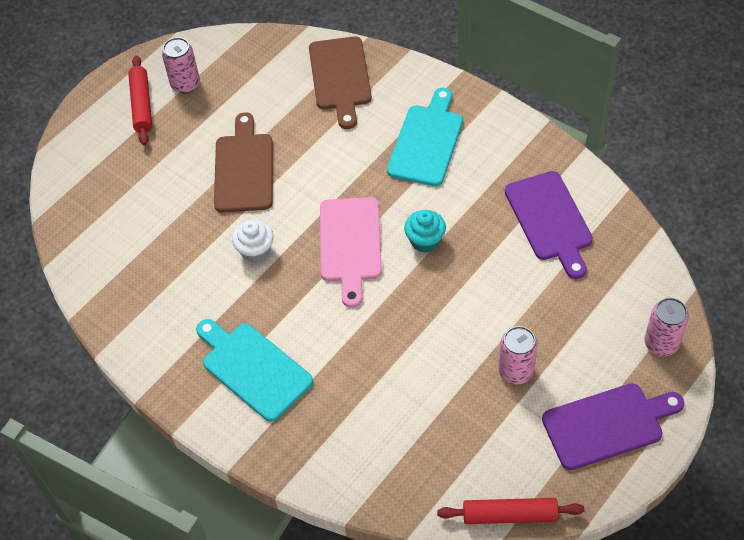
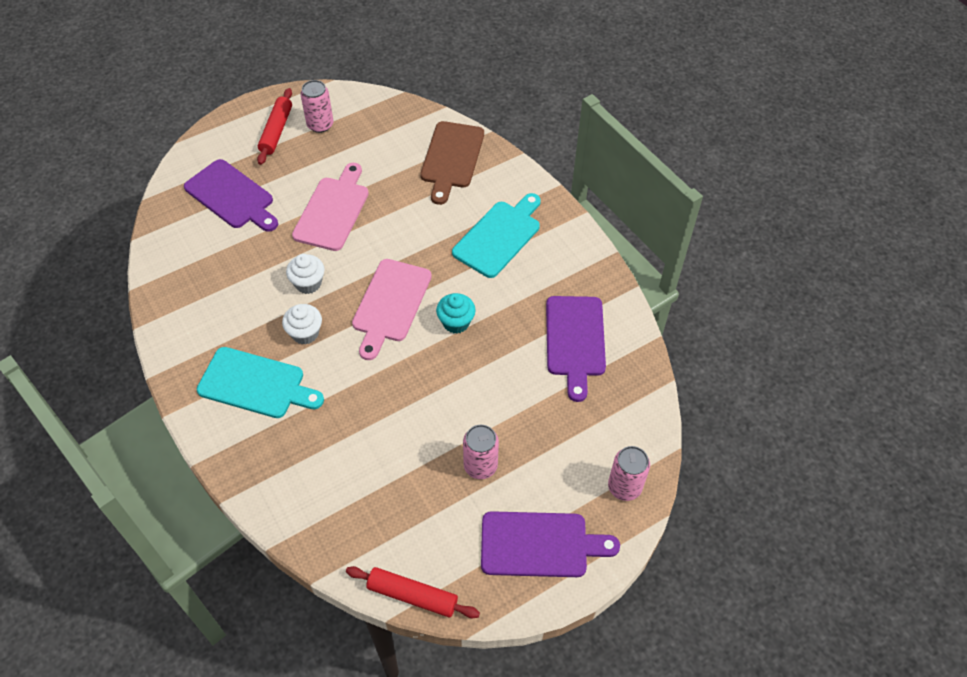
camera: 15 degrees right, 0 degrees up
(129, 188) = (232, 196): none -> purple cutting board
(243, 169) = (333, 210): brown cutting board -> pink cutting board
(253, 368) = (256, 384): turquoise cutting board -> turquoise cutting board turned 135 degrees clockwise
(278, 301) = (305, 333): none -> white cupcake

